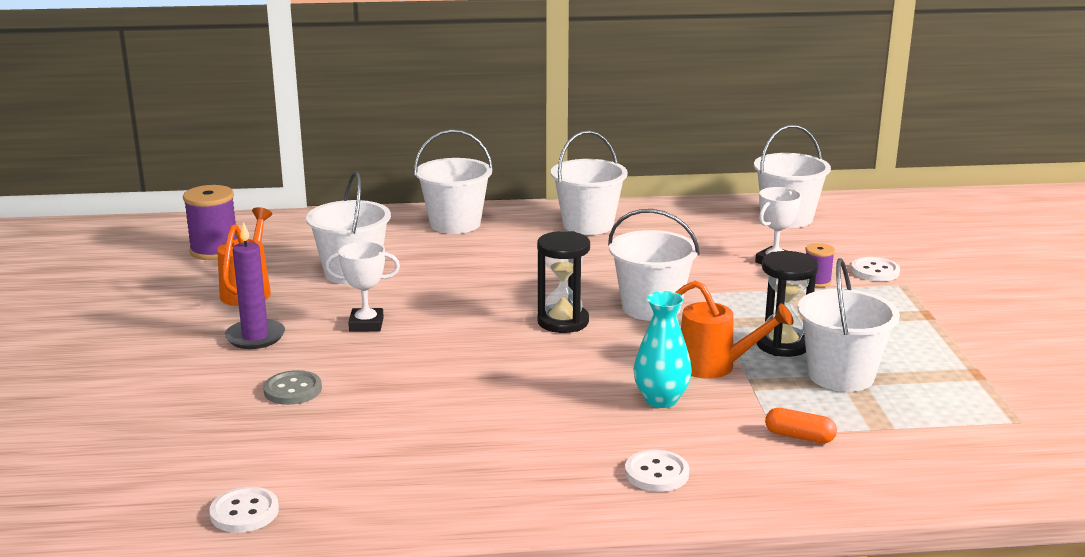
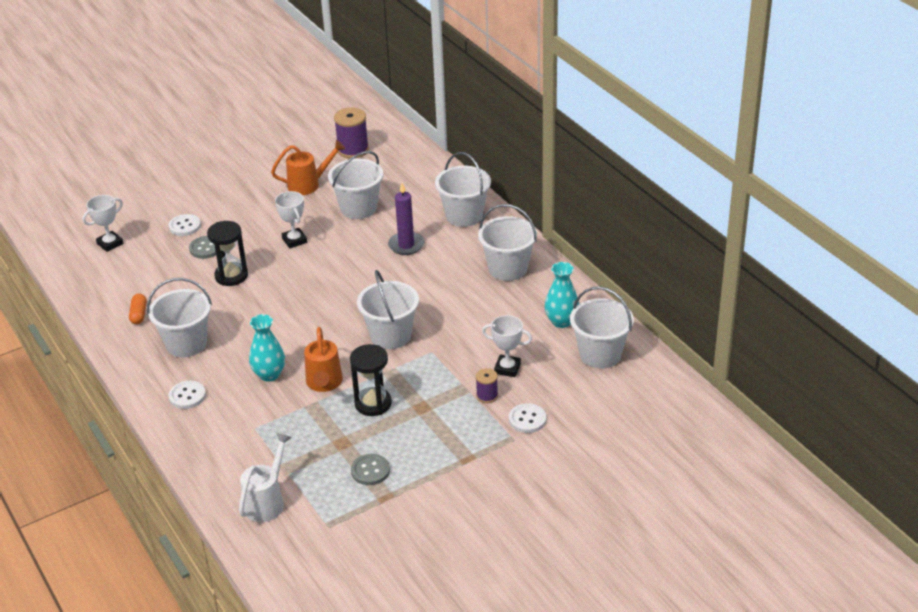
camera: 65 degrees right, 15 degrees up
(155, 470) = (110, 244): none -> white trophy
(244, 512) = (88, 283): white button -> white button (185, 226)
(255, 337) = (255, 212): purple candle -> purple candle (406, 245)
(563, 322) = (346, 308): black hourglass -> black hourglass (231, 276)
(713, 222) = (561, 321): none -> turquoise vase
(799, 437) = (255, 438): orange capsule -> orange capsule (139, 314)
(841, 375) = (344, 437): white bucket -> white bucket (186, 344)
(919, 372) = (370, 471): none -> grey button
(949, 455) = (267, 501): none -> white watering can

